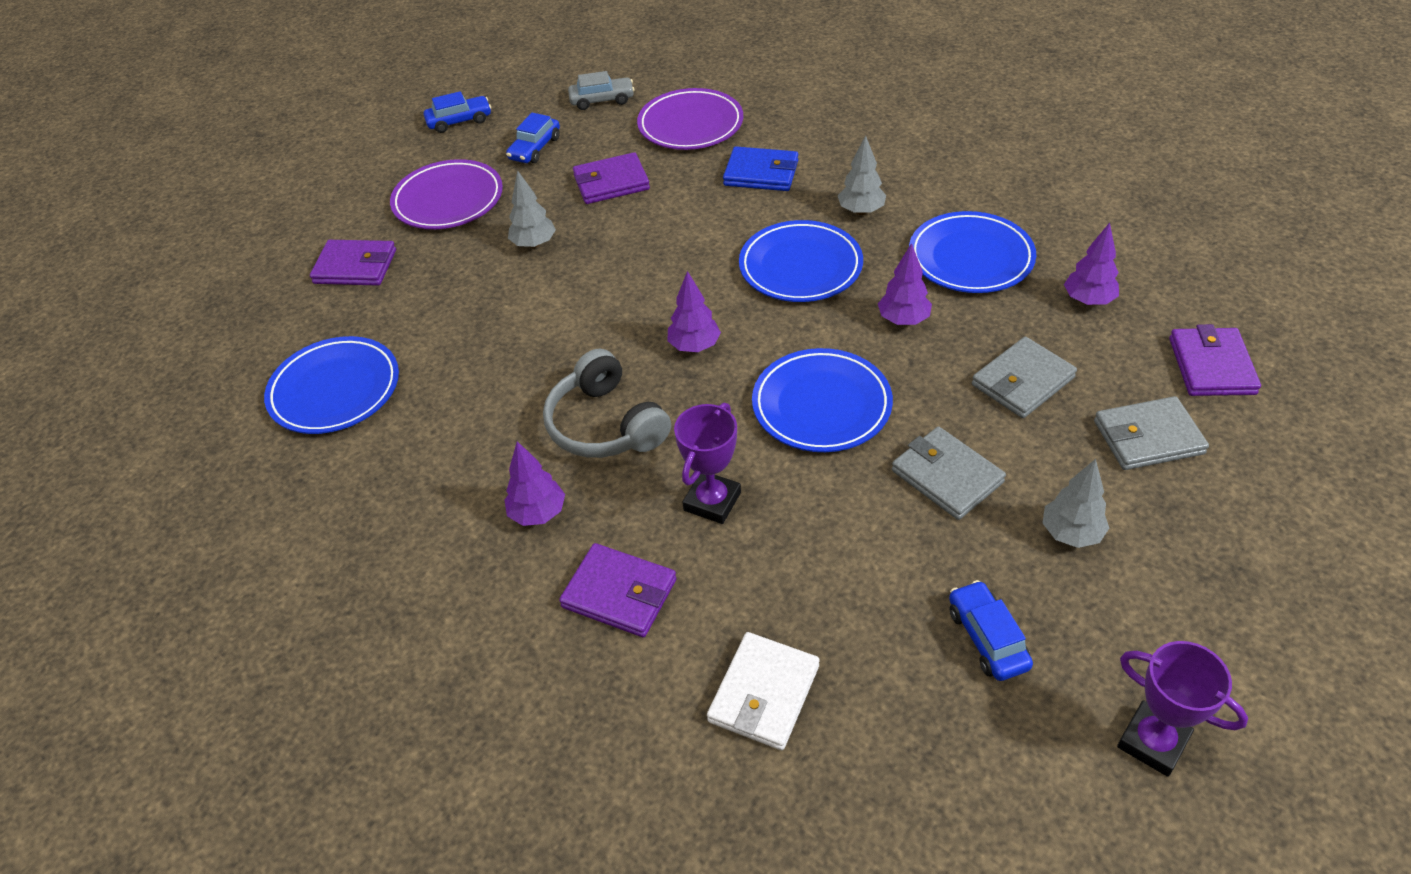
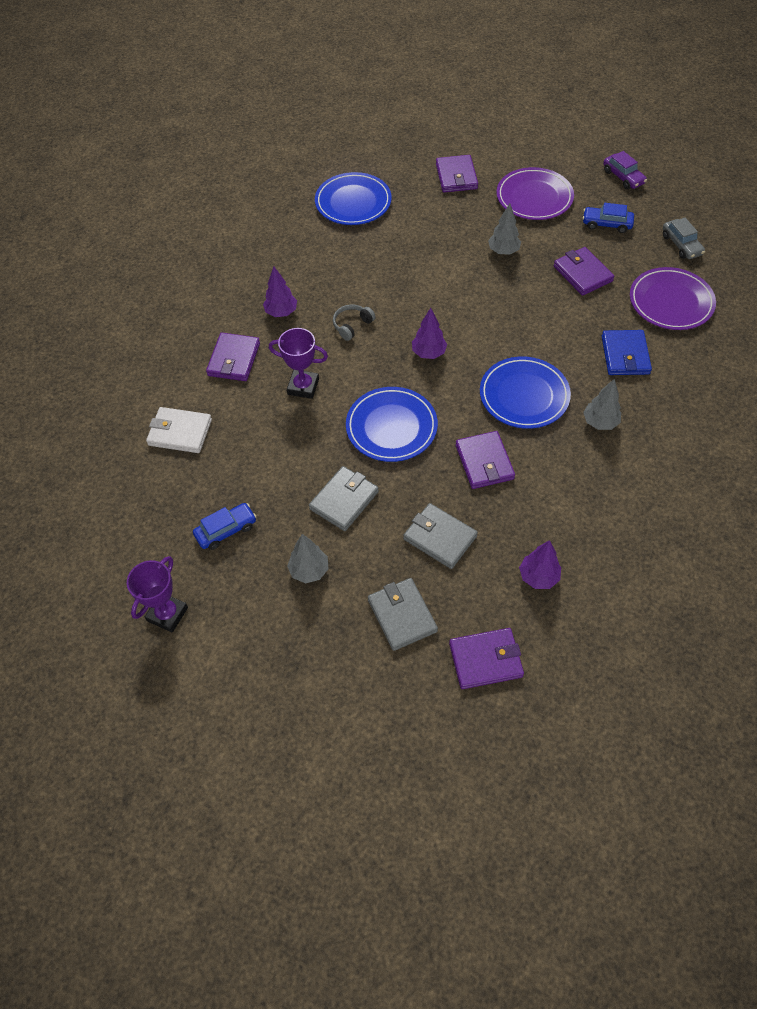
camera: 75 degrees right, 10 degrees up
(459, 121) = (623, 177): blue car -> purple car
(605, 425) = (352, 325): grey headphones -> grey headphones, size x0.54
(903, 320) = (484, 462): purple tree -> purple wallet
(970, 258) = (566, 497): blue plate -> none

